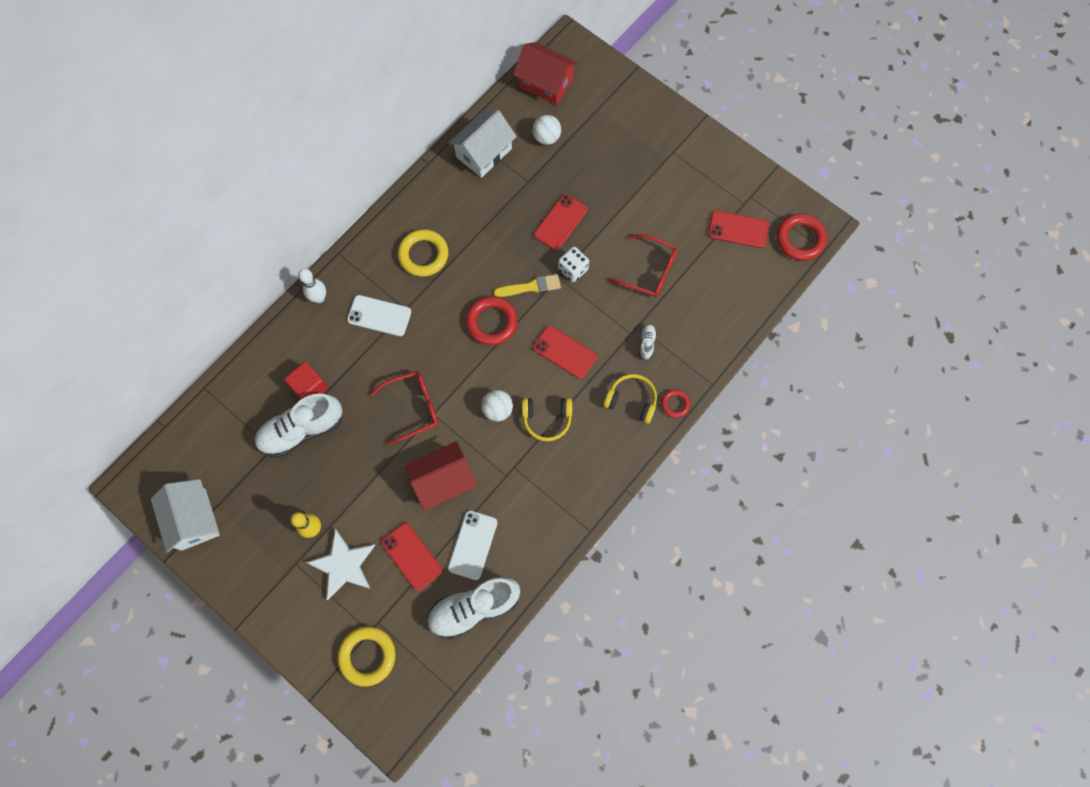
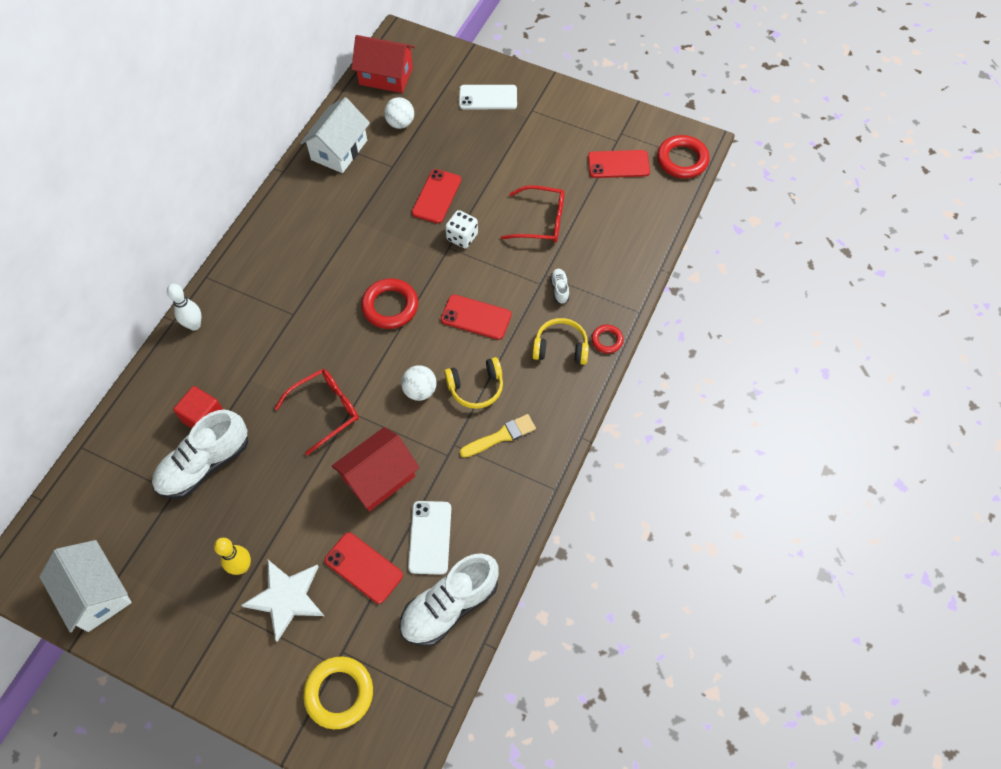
camera: 15 degrees left, 10 degrees down
(379, 316) = (266, 327): white phone -> white phone (488, 97)
(423, 255) = (299, 258): yellow ring -> none
(530, 287) = (422, 263): yellow brush -> yellow brush (501, 436)

